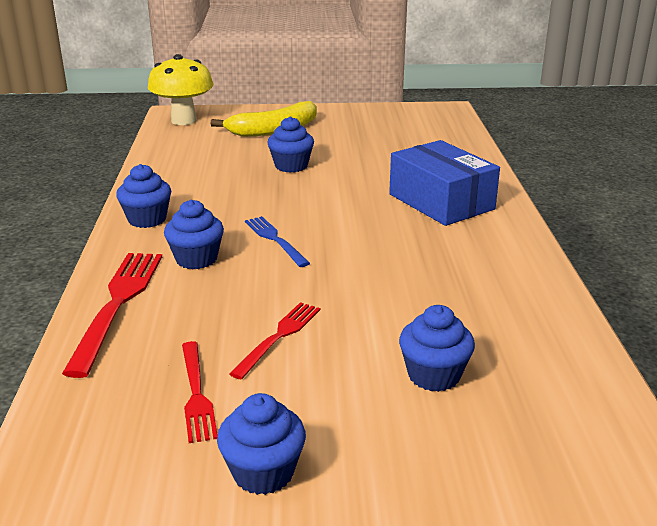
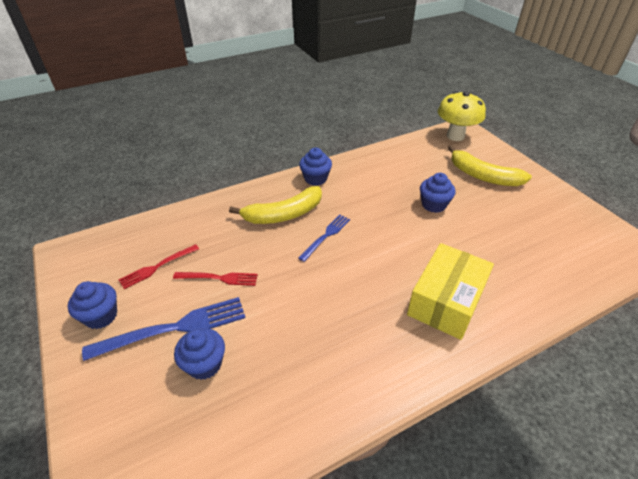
camera: 65 degrees right, 15 degrees up
(118, 303) = (225, 207): red fork -> none
(196, 259) = (283, 214): blue cupcake -> yellow banana
(349, 393) = (175, 328): none -> blue fork
(441, 202) = (446, 301): blue box -> yellow box

